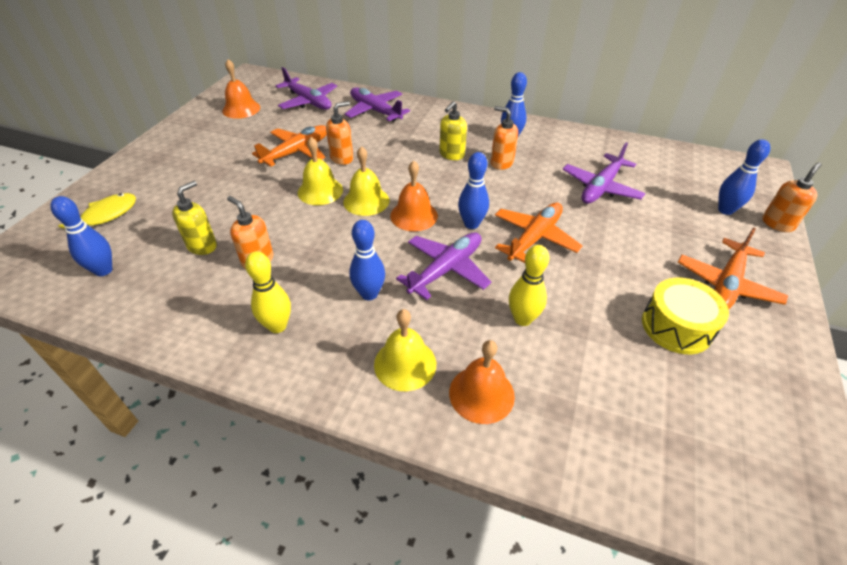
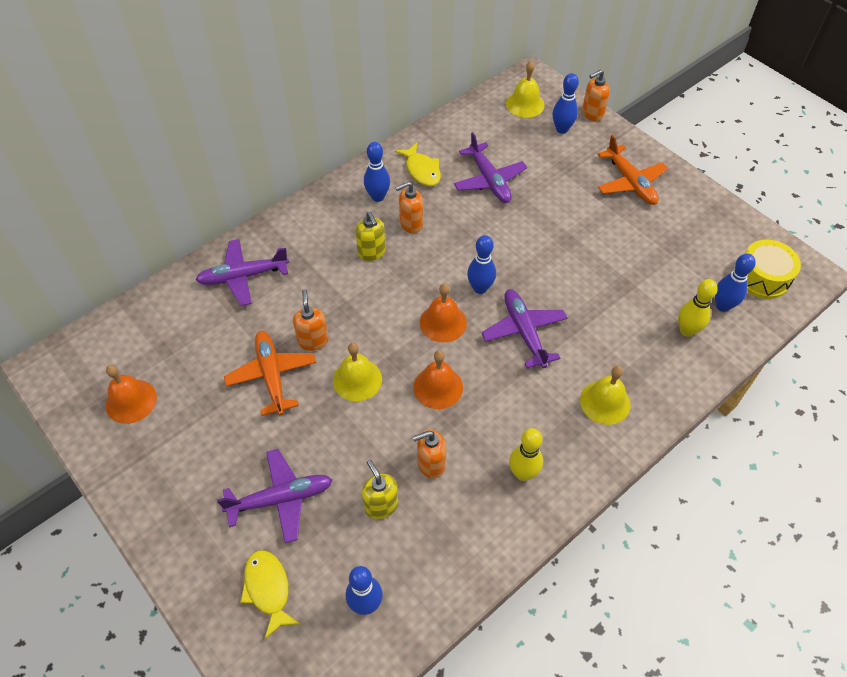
camera: 60 degrees left, 10 degrees up
(308, 101) = (170, 329): purple plane -> purple plane (280, 499)
(366, 201) = (398, 349): yellow bell -> yellow bell (525, 104)
(369, 294) = (522, 395): blue bowling pin -> blue bowling pin (722, 306)
(481, 394) = (652, 369): orange bell -> orange bell (438, 387)
(522, 319) = (600, 311): yellow bowling pin -> yellow bowling pin (687, 330)
(534, 238) = (522, 257): orange plane -> none
(564, 149) = (422, 170): none -> yellow fish
(676, 326) = (650, 233): yellow drum -> yellow drum (762, 277)
(777, 224) = (592, 114): orange soap dispenser -> orange soap dispenser turned 105 degrees counterclockwise

